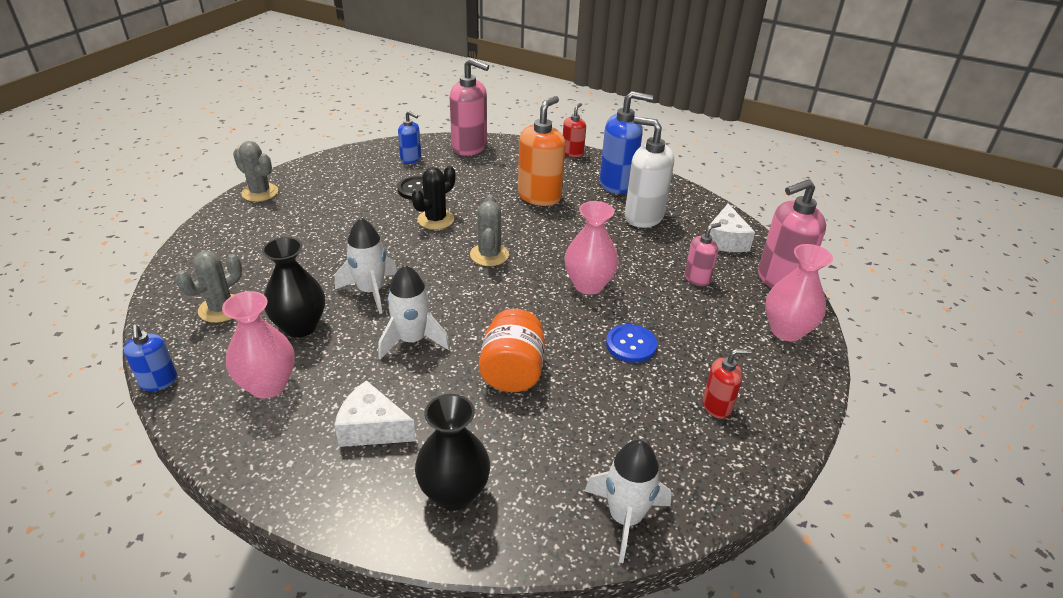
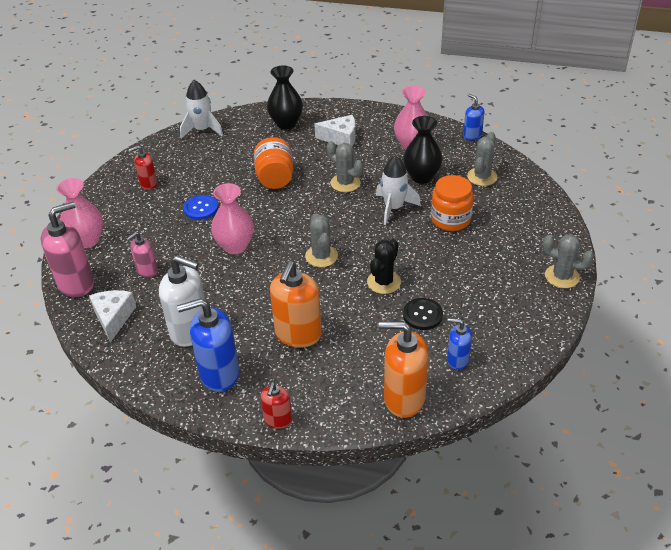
camera: 170 degrees right, 5 degrees up
(314, 264) = (450, 219): none -> orange jar
(412, 340) = (345, 183): white rocket -> grey cactus
(469, 147) = (404, 398): pink soap dispenser -> orange soap dispenser

